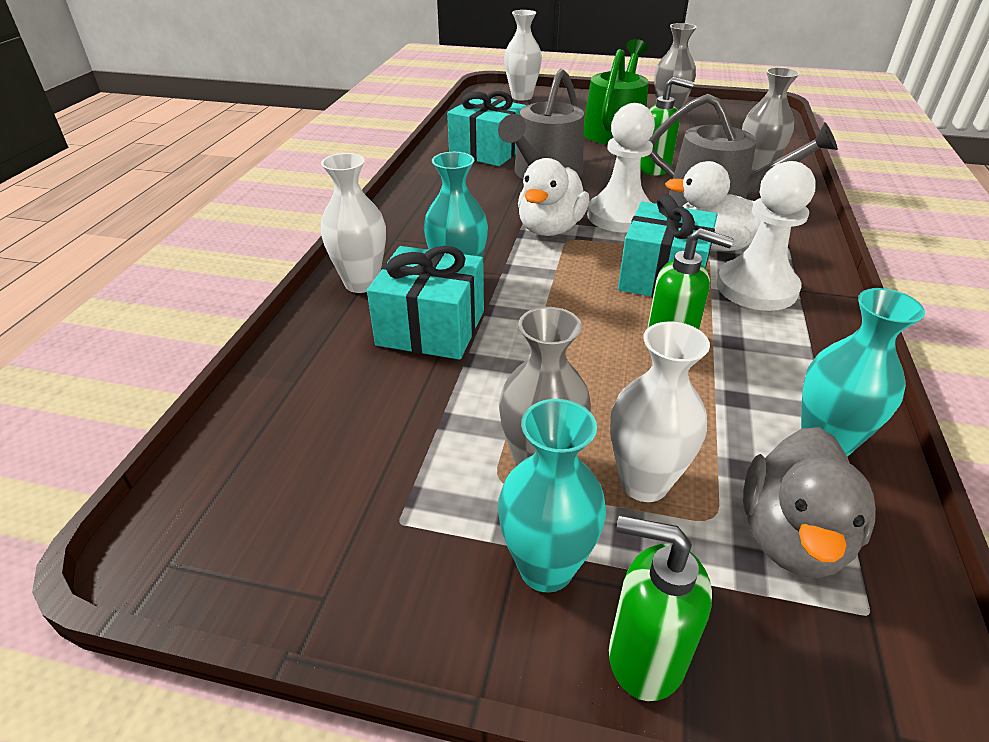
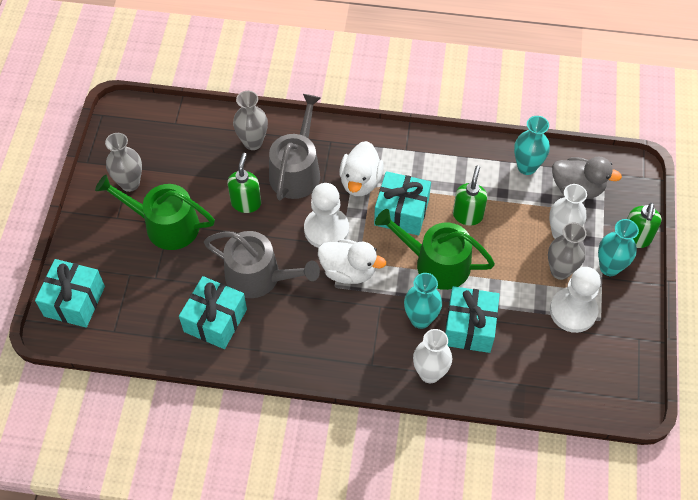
camera: 95 degrees left, 20 degrees up
(522, 97) = (74, 301): white vase -> turquoise gift
(563, 303) = (435, 263): none -> green watering can
(756, 288) = (407, 169): white pawn -> white pawn (573, 311)

